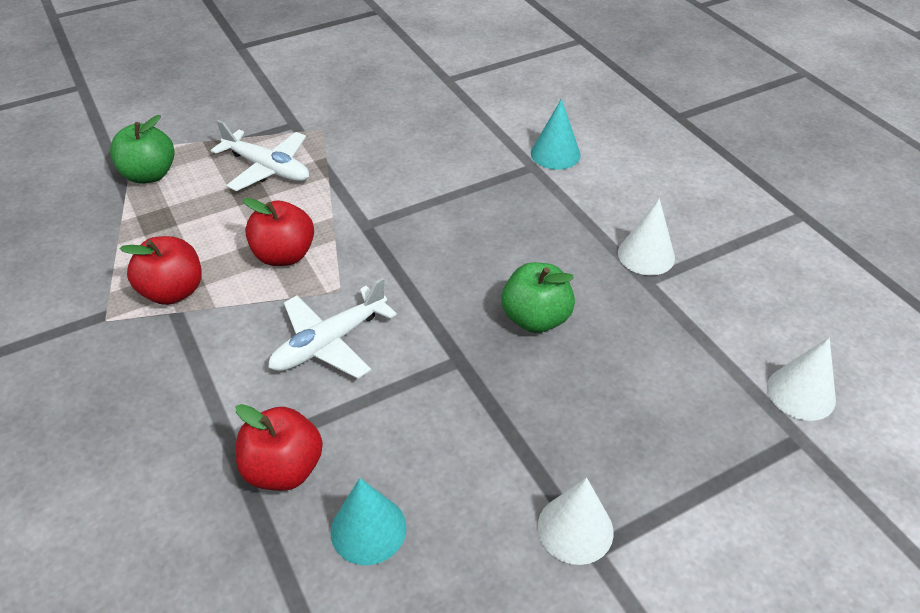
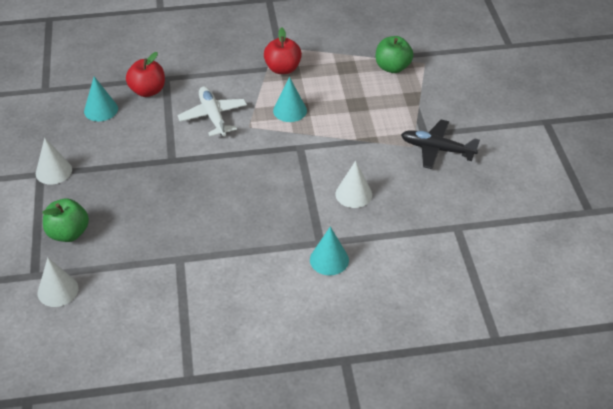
camera: 110 degrees right, 0 degrees up
(267, 168) = (377, 115): white plane -> none
(284, 255) = (290, 110): red apple -> turquoise cone
(321, 110) = (437, 149): none -> black plane
(535, 318) = (181, 198): green apple -> green apple (68, 233)
(646, 255) = (201, 268): white cone -> white cone (353, 194)

